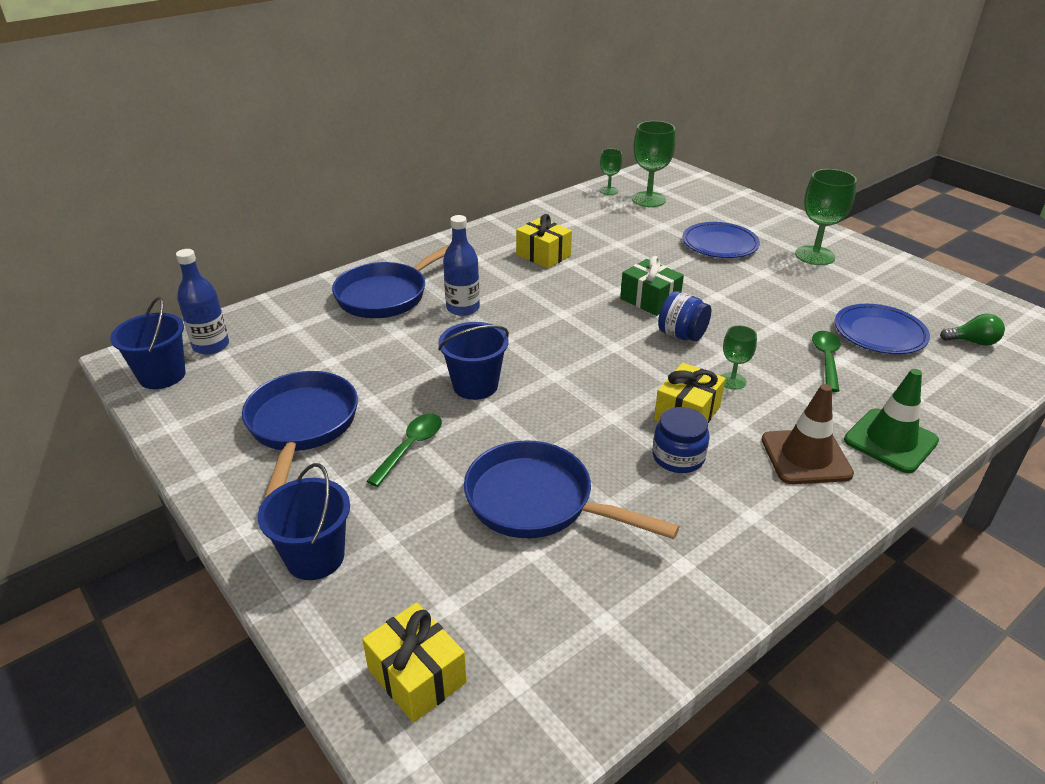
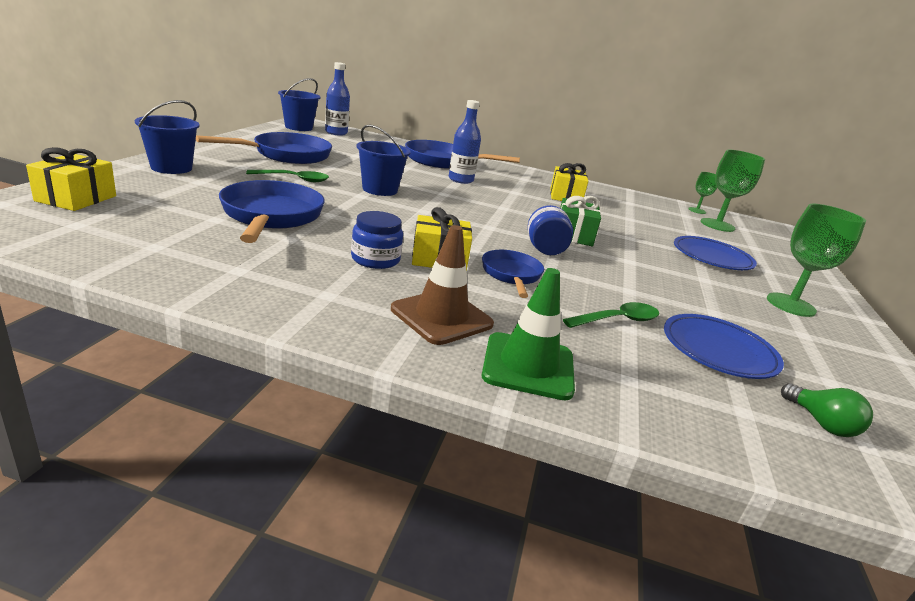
camera: 50 degrees right, 10 degrees down
(732, 381) = (511, 275): green goblet -> blue pan

